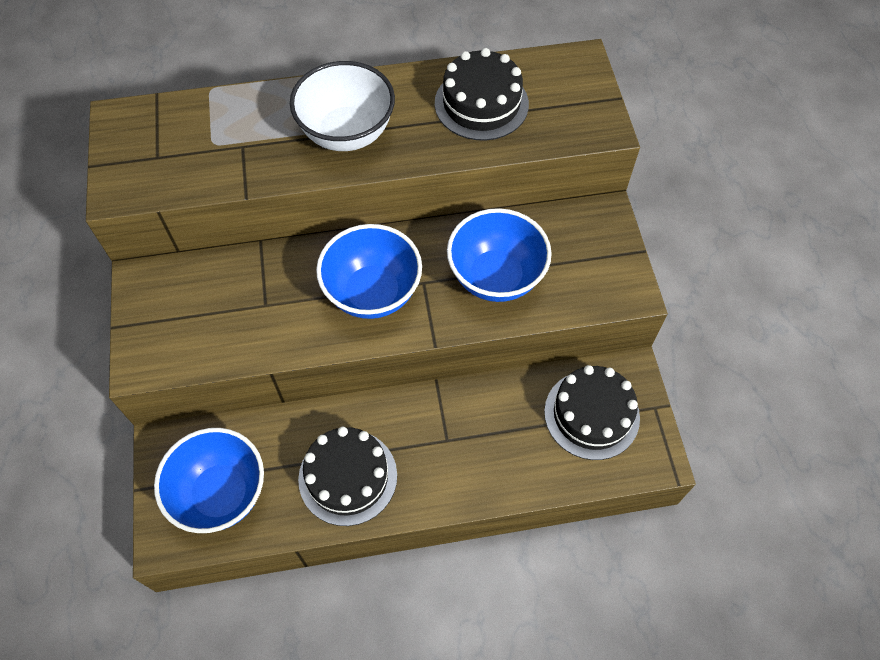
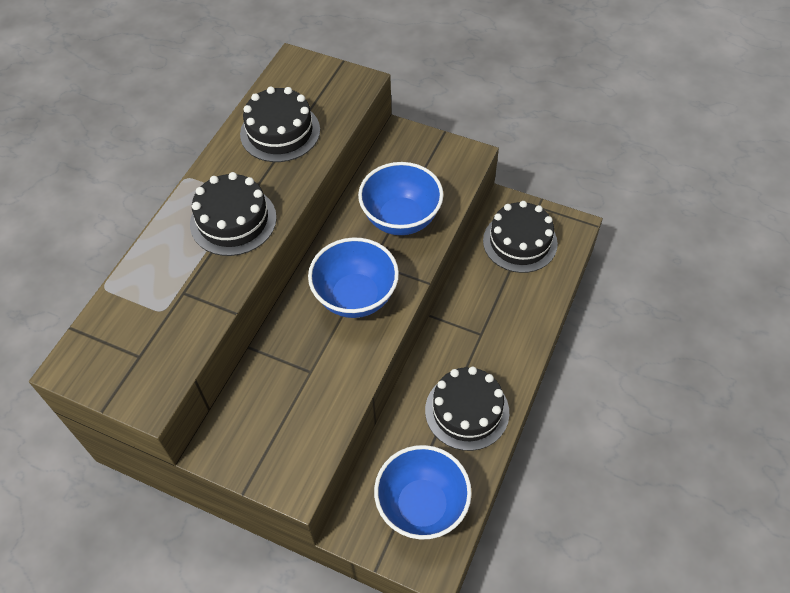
camera: 55 degrees left, 5 degrees down
(347, 133) = (233, 220): white bowl -> black cake

